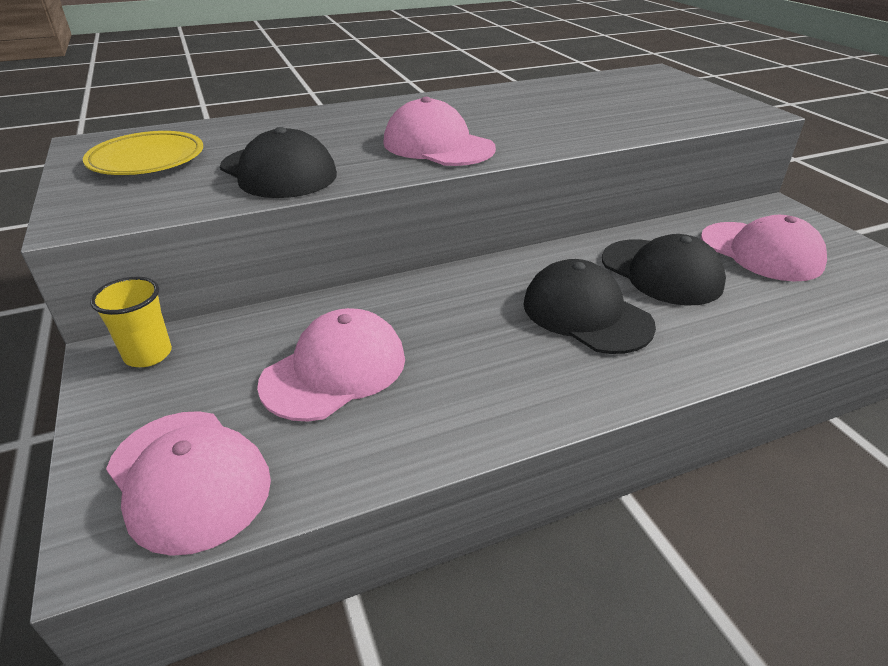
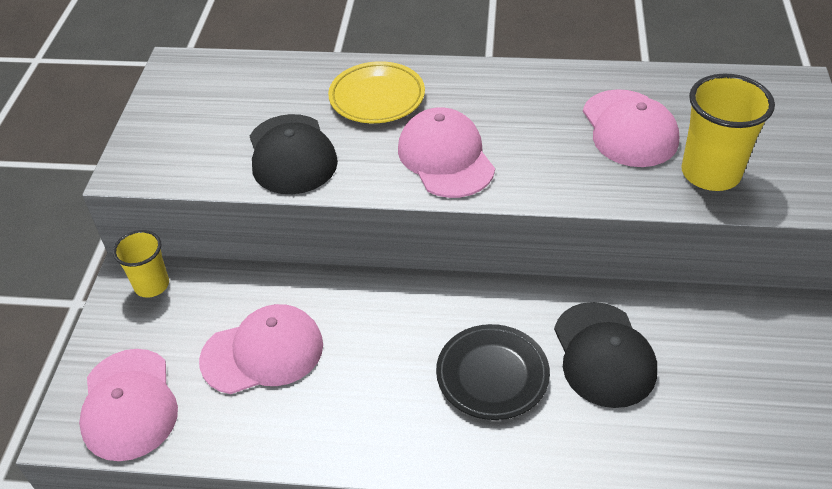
camera: 30 degrees right, 10 degrees up
(147, 160) = (205, 105): yellow plate -> yellow plate (377, 97)
(586, 314) = (492, 375): black cap -> black plate
(658, 115) = (710, 173): none -> yellow cup
(761, 251) = (732, 368): pink cap -> pink cap (629, 129)

